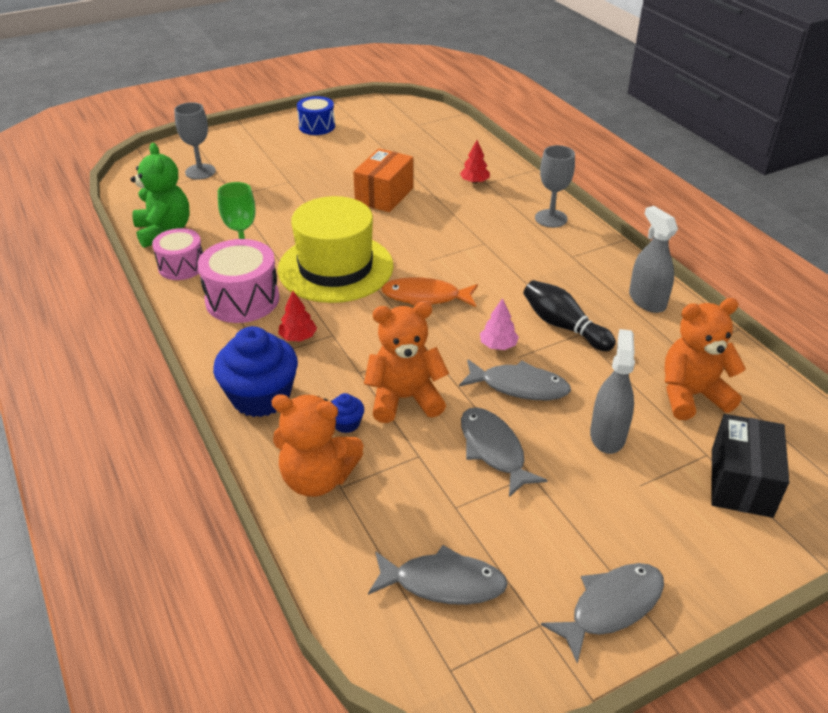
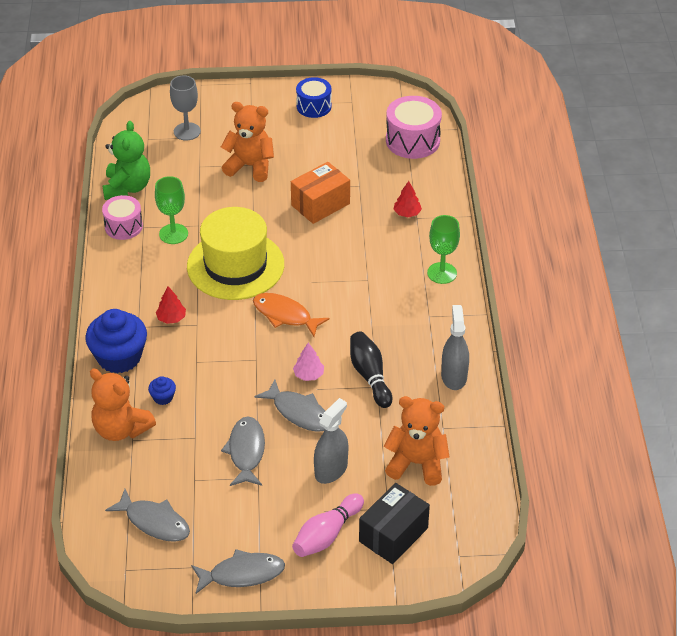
camera: 25 degrees right, 5 degrees up
(242, 299) = (151, 272): pink drum -> pink drum (412, 140)
(405, 398) = (213, 393): orange teddy bear -> orange teddy bear (250, 166)
(551, 218) = (442, 273): grey goblet -> green goblet
(668, 512) = (327, 534): none -> pink bowling pin

